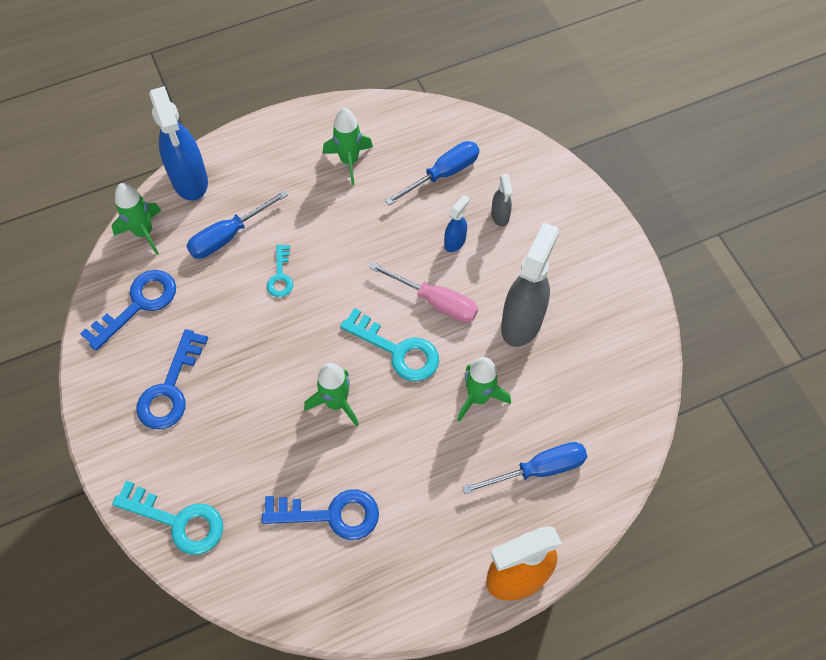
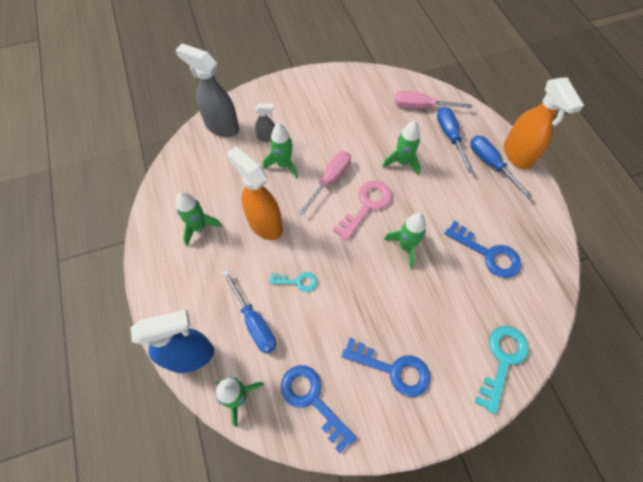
camera: 85 degrees left, 0 degrees up
(331, 514) = (488, 254): blue key -> blue key turned 120 degrees clockwise
(359, 230) = (264, 224): none -> orange spray bottle
(398, 350) = (366, 205): turquoise key -> pink key
(443, 174) = (225, 167): blue screwdriver -> blue screwdriver (491, 164)
(455, 242) = (284, 165): blue spray bottle -> green rocket
(522, 322) = (349, 134): grey spray bottle -> grey spray bottle (221, 126)
(595, 426) = (421, 106): none -> pink screwdriver

